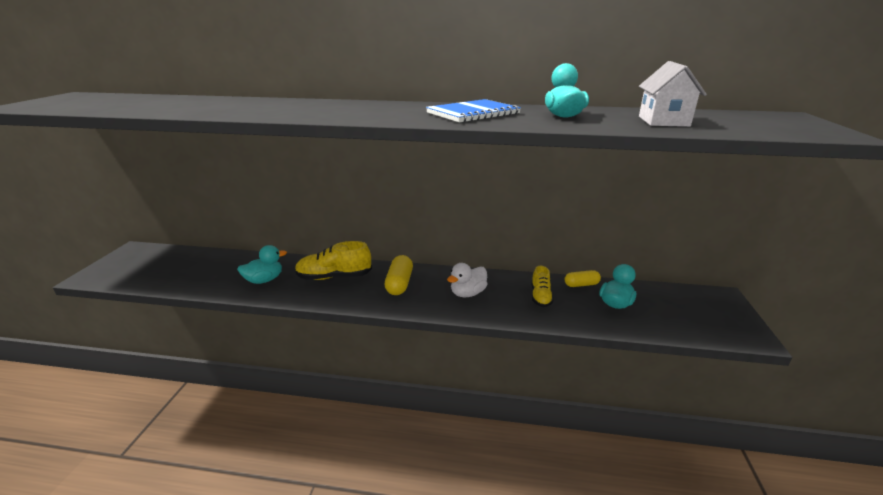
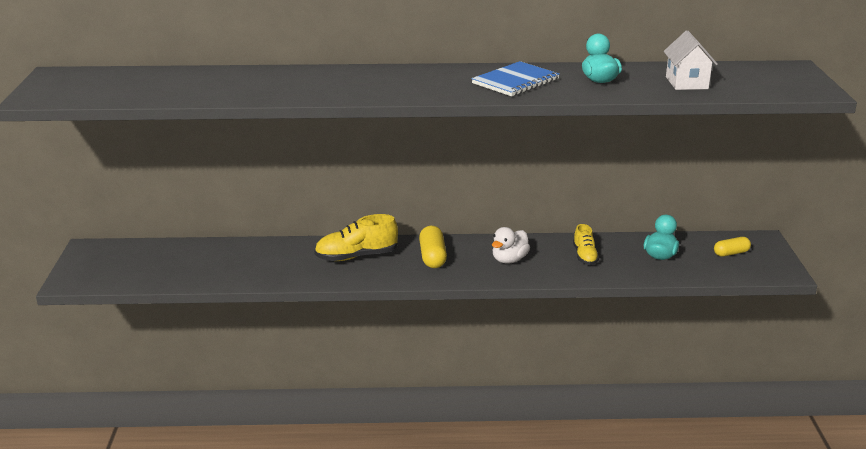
camera: 10 degrees left, 0 degrees up
(264, 280) = (280, 267): turquoise duck -> none
(581, 284) = (624, 241): yellow capsule -> yellow capsule (731, 253)

